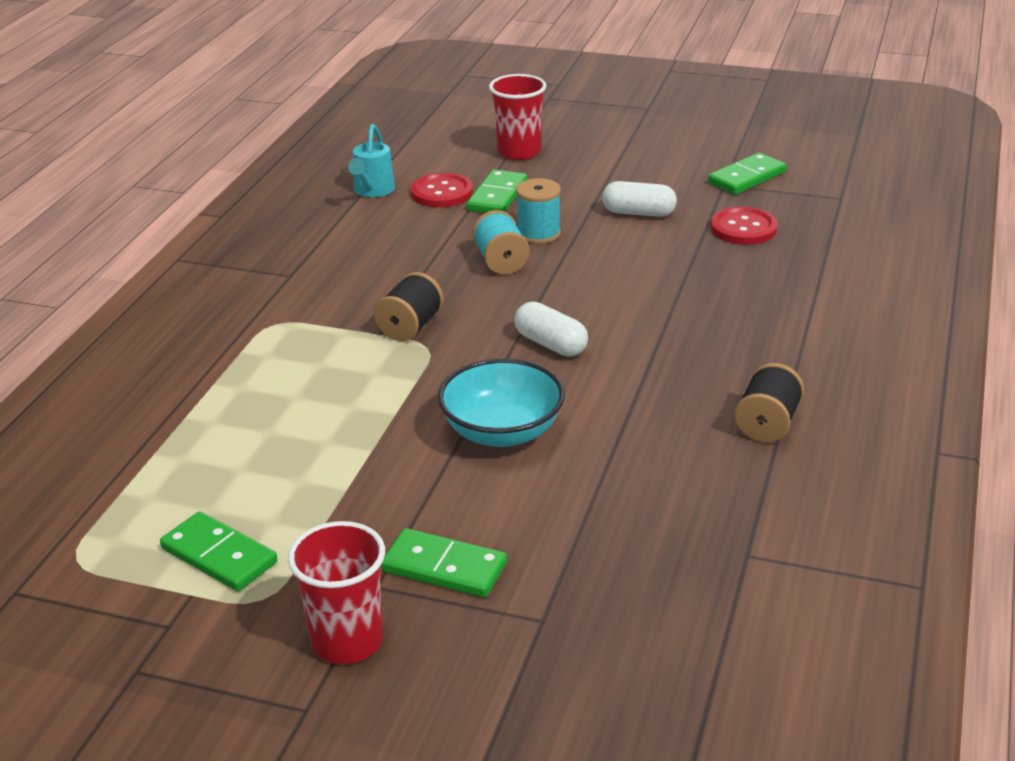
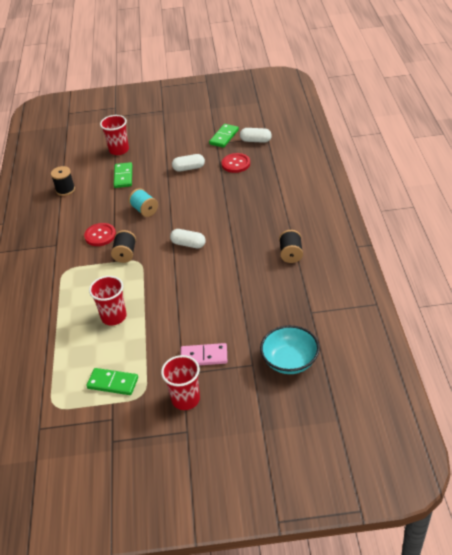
camera: 20 degrees left, 10 degrees up
(309, 432) = (114, 317): none -> red cup
(372, 191) = (65, 190): turquoise watering can -> black spool
(441, 193) = (97, 182): red button -> red button (100, 235)
(444, 567) = (204, 356): green domino -> pink domino
(502, 432) = (192, 291): turquoise bowl -> turquoise bowl (290, 361)
(538, 233) = (152, 191): turquoise spool -> none
(812, 198) = (256, 140): none -> white capsule

